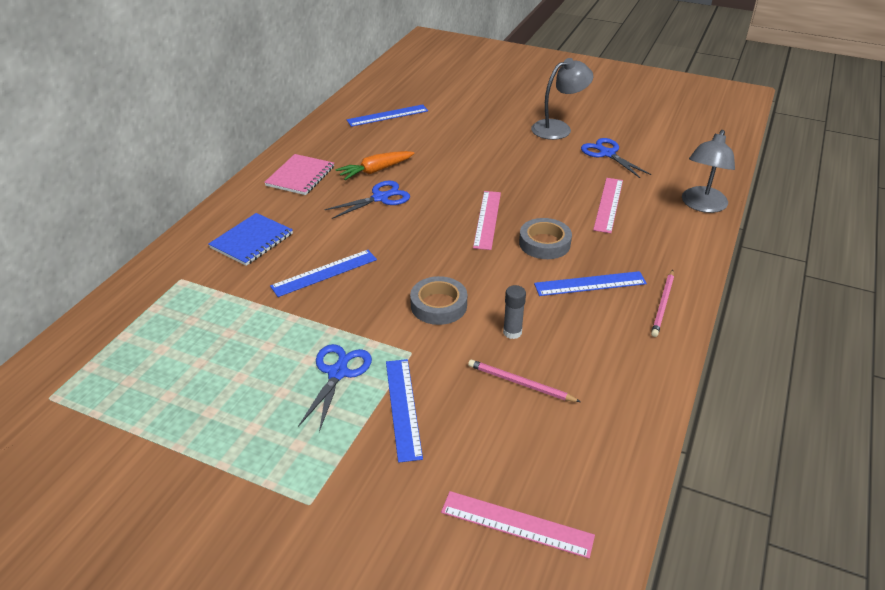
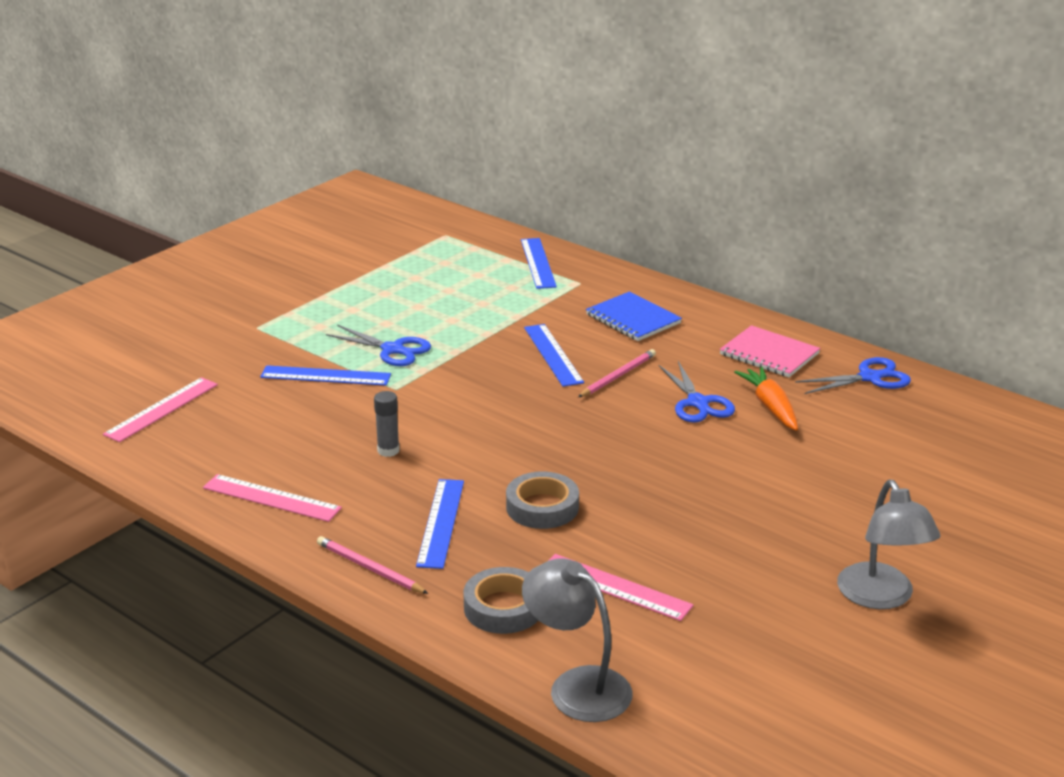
camera: 105 degrees right, 10 degrees down
(387, 115) = (944, 434): blue ruler -> blue ruler (538, 263)
(438, 305) = (459, 413): grey tape -> grey tape (503, 607)
(487, 219) = (617, 473): pink ruler -> pink ruler (271, 498)
(520, 383) = (312, 441): pink pencil -> pink pencil (618, 376)
(607, 154) = (775, 629): blue scissors -> blue scissors (870, 377)

